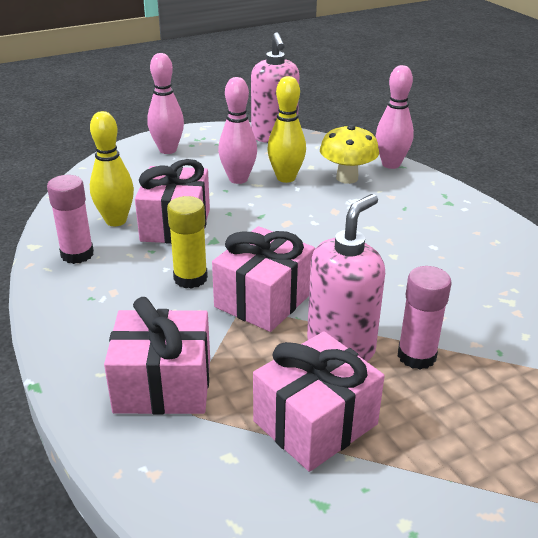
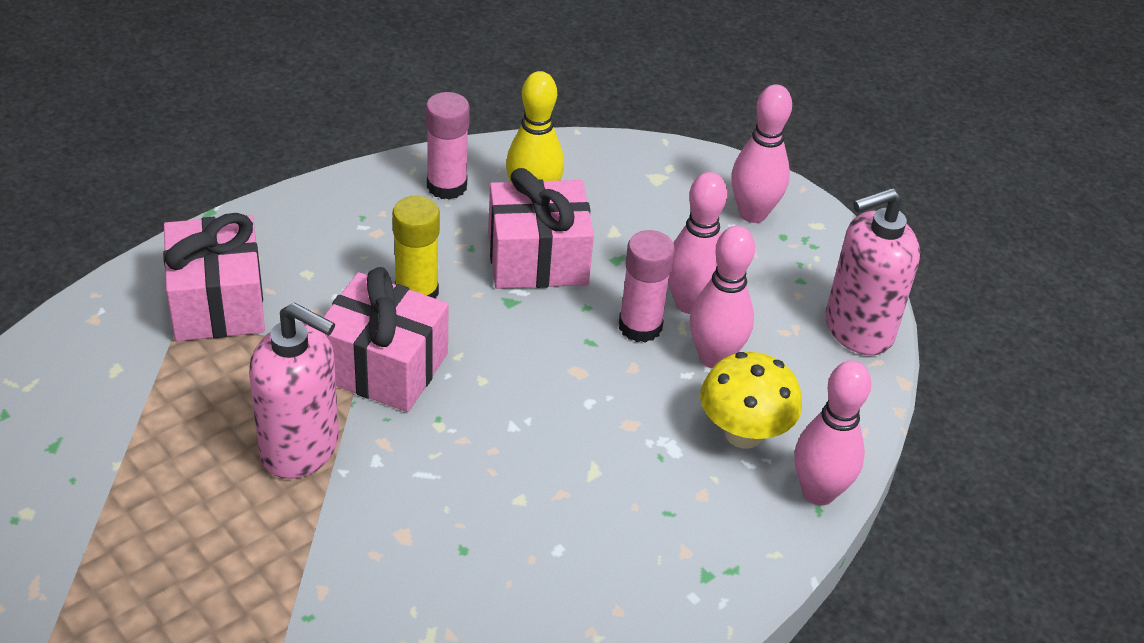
camera: 75 degrees right, 10 degrees up
(286, 178) = (714, 357): yellow bowling pin -> pink bowling pin
(315, 423) = (165, 433): pink gift -> none
(416, 356) = (289, 524): pink glue stick -> pink glue stick (640, 326)

